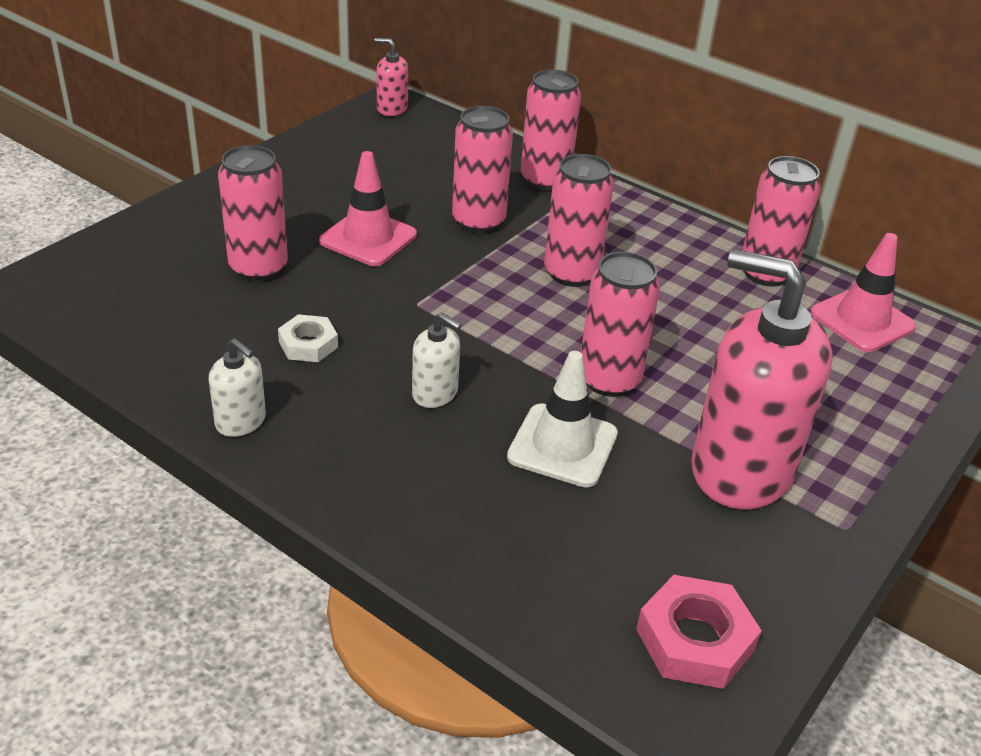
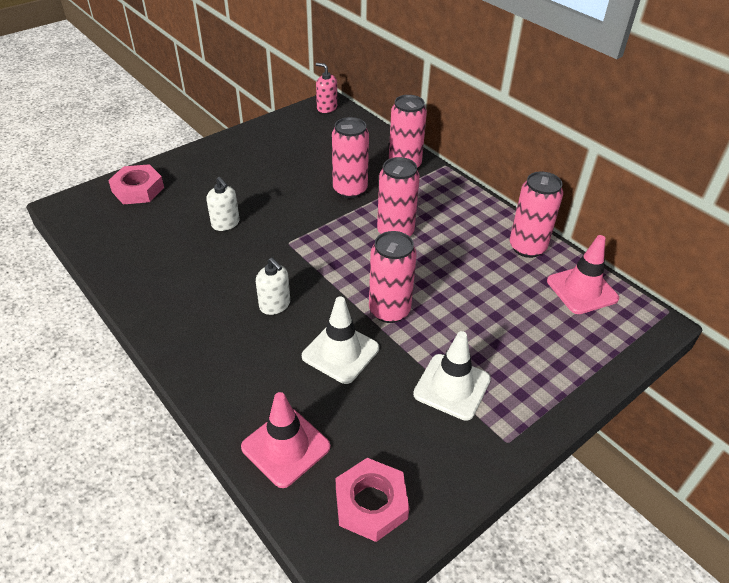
camera: 15 degrees right, 5 degrees up
(138, 252) = (138, 189): none -> pink nut
(241, 421) = (152, 307): white soap dispenser -> white soap dispenser (225, 223)
(258, 268) = (203, 207): pink can -> none
(308, 344) = (211, 262): white nut -> none
(368, 238) = (276, 194): pink traffic cone -> pink traffic cone (286, 447)
(741, 469) = (452, 387): pink soap dispenser -> white traffic cone

